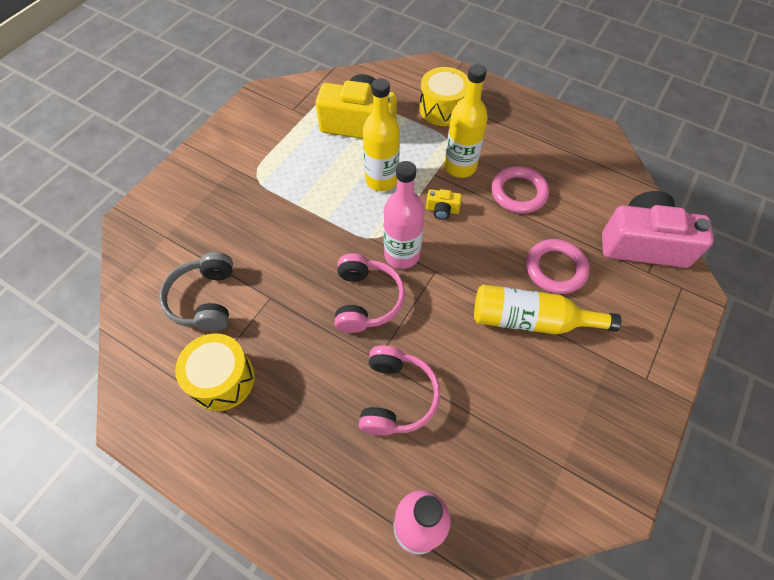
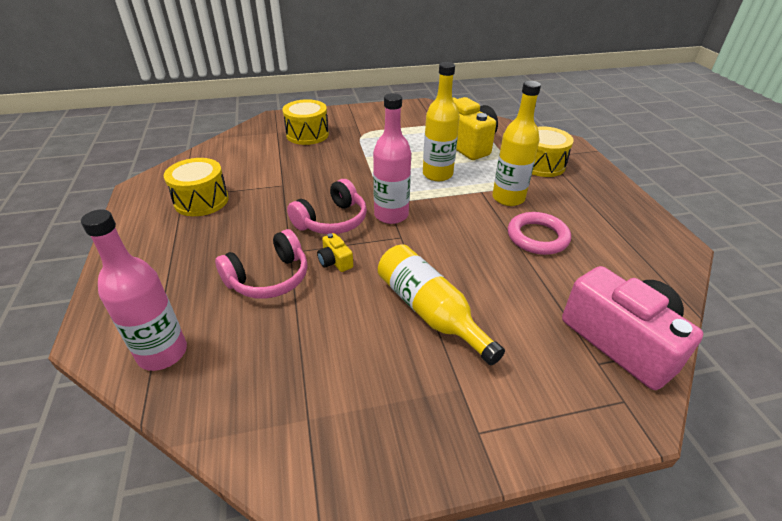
camera: 45 degrees right, 20 degrees down
(202, 216) = (307, 134): none -> yellow drum
(205, 299) = (251, 165): grey headphones -> none
(442, 210) = (457, 211): yellow camera -> yellow camera (335, 261)
(555, 269) = (501, 298): pink ring -> none

